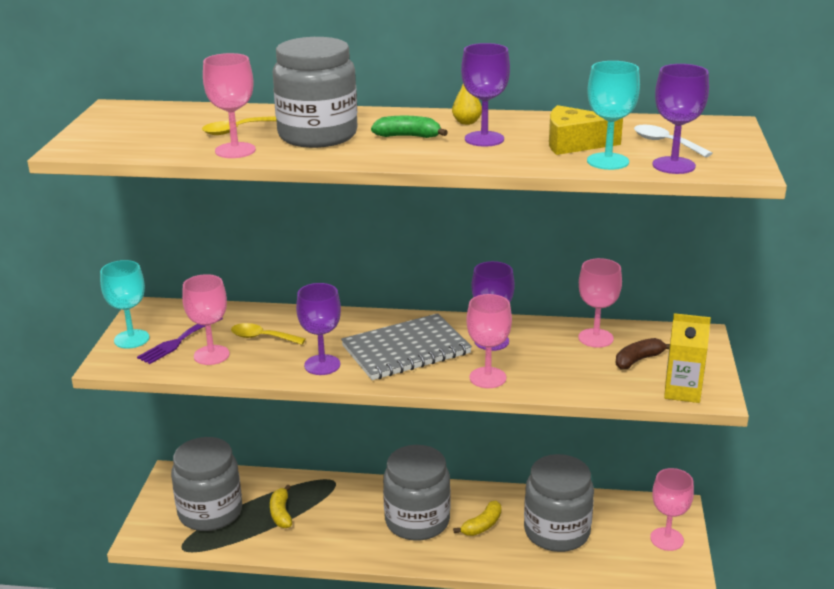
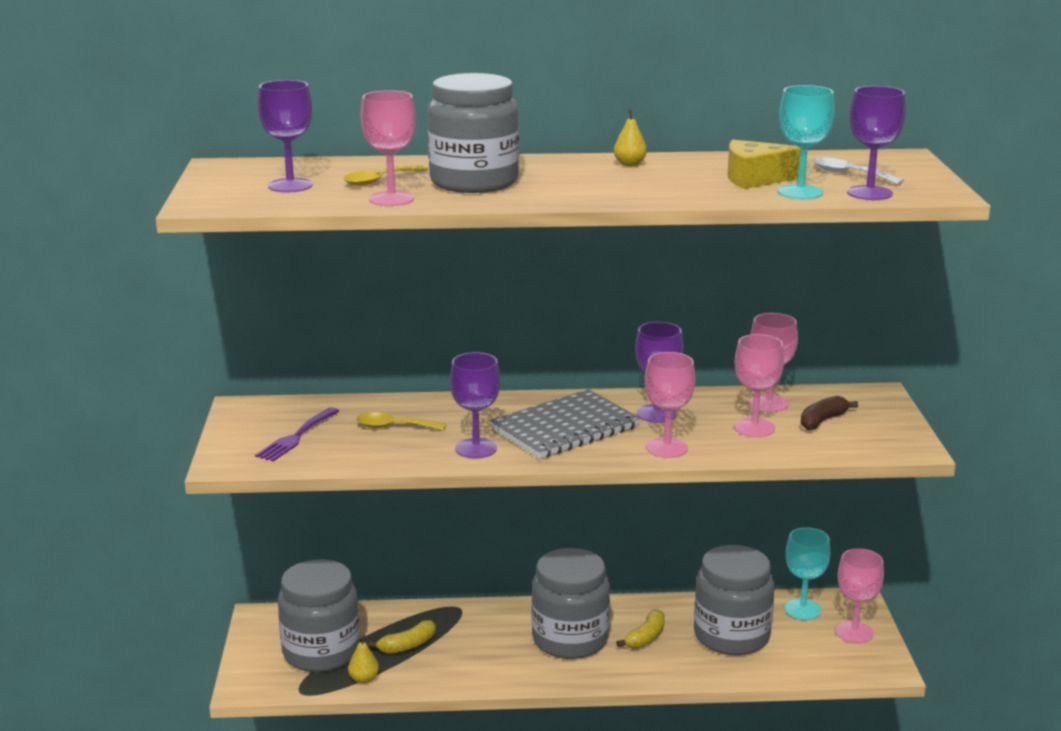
camera: 10 degrees left, 5 degrees down
(131, 339) = (239, 438): turquoise goblet -> turquoise goblet (802, 609)
(211, 355) = (342, 448): pink goblet -> pink goblet (754, 428)
(236, 541) = (364, 679): none -> yellow pear
(281, 513) = (407, 646): yellow banana -> yellow banana turned 105 degrees counterclockwise
(408, 136) = (574, 179): green banana -> none
(484, 139) = (658, 178): purple goblet -> purple goblet (290, 185)
(682, 391) = (879, 446): yellow carton -> none

